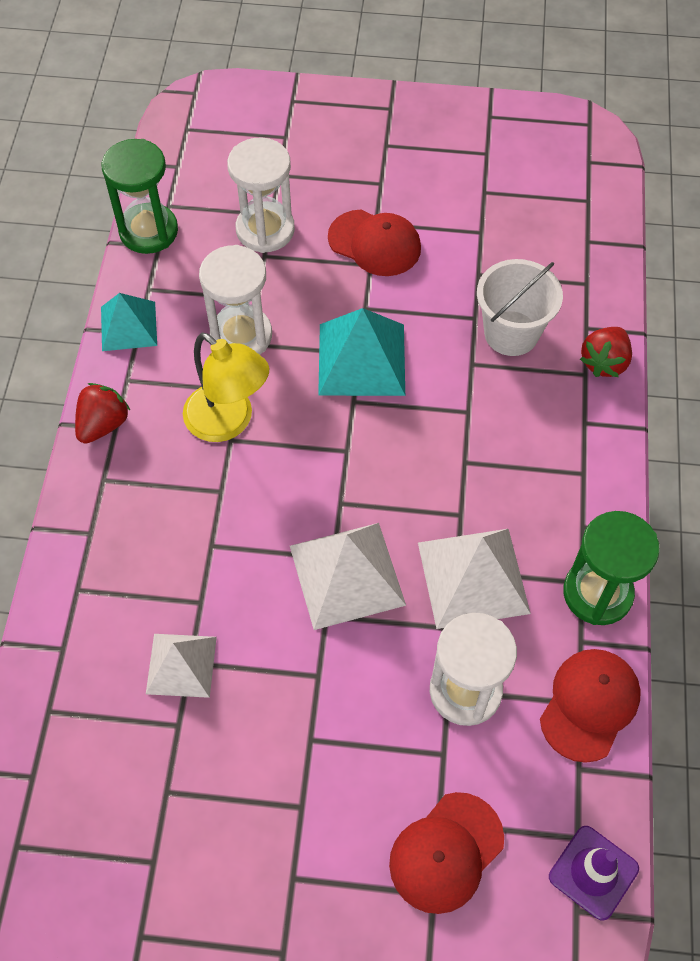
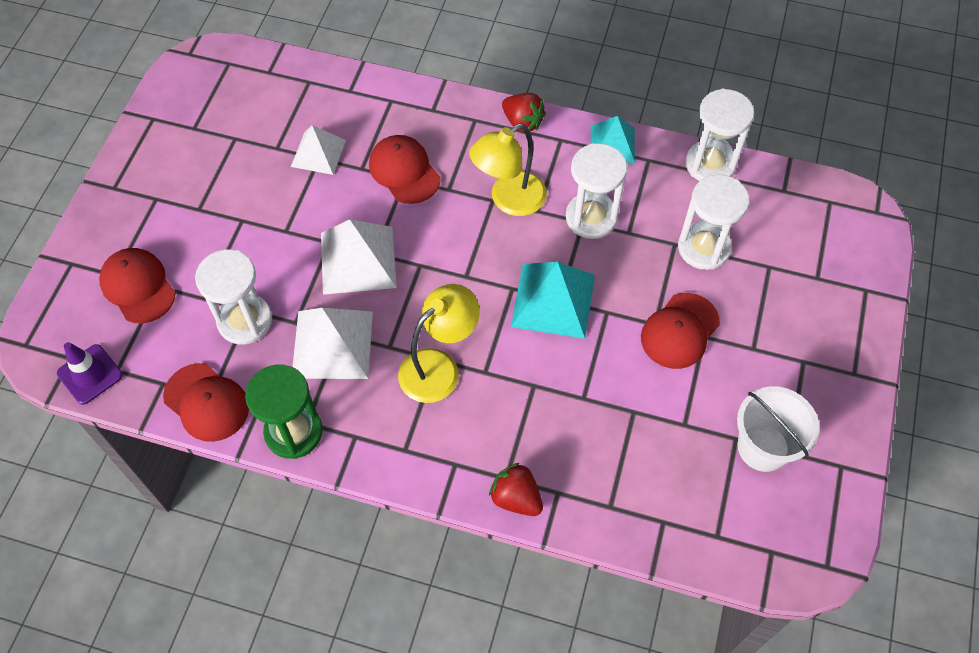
camera: 100 degrees right, 0 degrees up
(148, 231) = (710, 164): green hourglass -> white hourglass
(199, 548) = (404, 171): none -> red cap
(474, 457) = (439, 367): none -> yellow lamp
(511, 333) = (561, 424): white bucket -> white bucket (763, 447)

